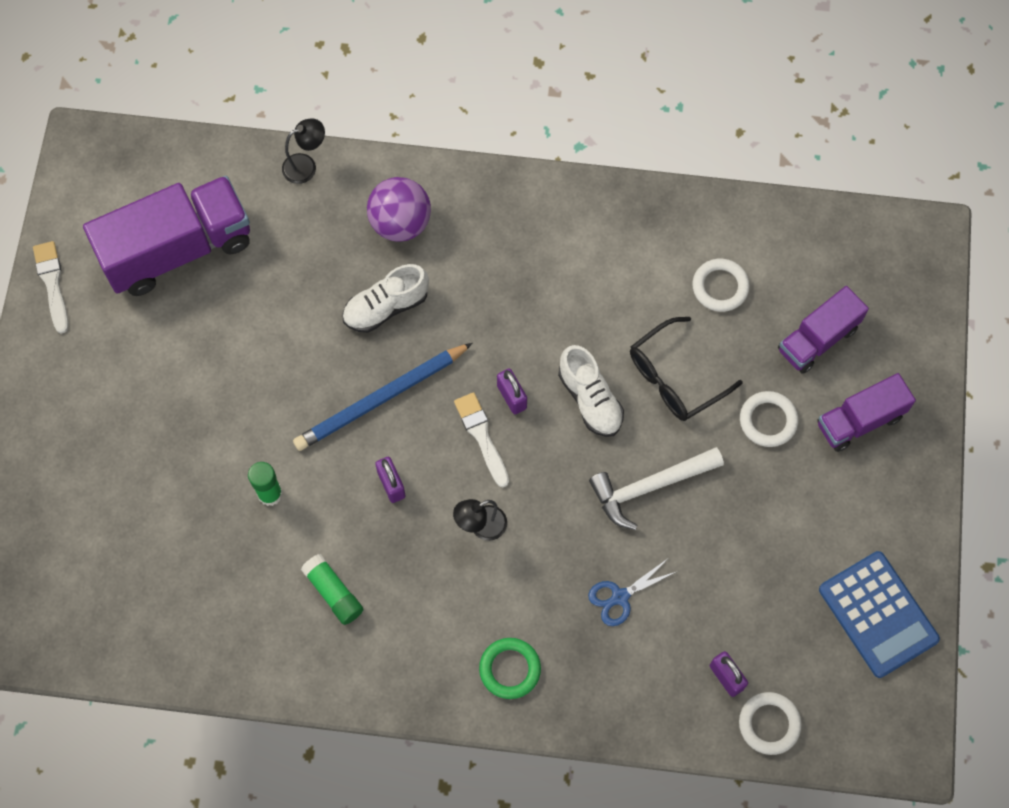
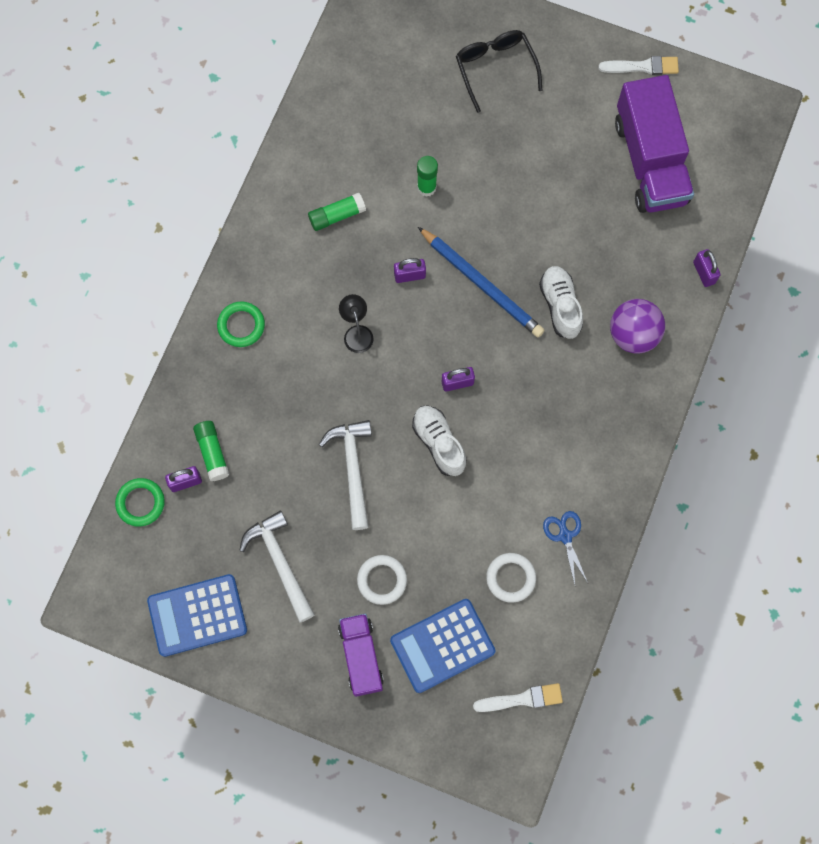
camera: 105 degrees right, 5 degrees up
(306, 166) = (704, 272): black lamp -> purple padlock
(381, 399) = (482, 284): blue pencil -> blue pencil turned 150 degrees clockwise
(481, 436) = (430, 351): white brush -> white brush (522, 699)
(590, 399) = (439, 443): white shoe -> white shoe turned 75 degrees clockwise
(620, 597) = (271, 421): blue scissors -> blue scissors (565, 536)
(674, 378) = (439, 515): black glasses -> black glasses (495, 68)
(680, 656) = (212, 452): none -> green glue stick
(769, 724) = (140, 503): white ring -> green ring
(785, 538) = (280, 562): none -> white hammer
(817, 339) = (442, 645): purple truck -> blue calculator

